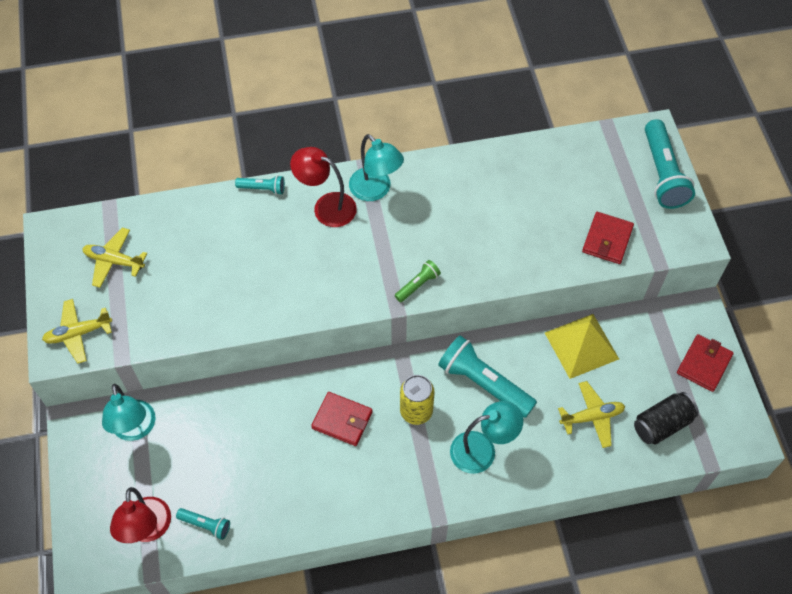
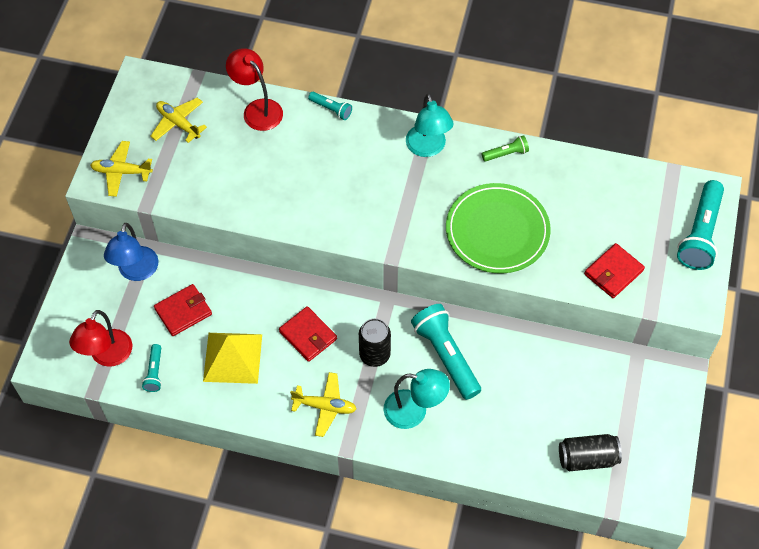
camera: 25 degrees right, 0 degrees up
(135, 429) = (136, 272): turquoise lamp -> blue lamp
(206, 525) = (154, 372): turquoise flashlight -> turquoise flashlight turned 45 degrees clockwise
(326, 206) = (378, 145): red lamp -> red lamp (257, 109)
(416, 411) = (374, 354): yellow can -> black can
(418, 285) = (421, 244): green flashlight -> green flashlight (506, 154)
(482, 243) = (497, 231): none -> green plate
(581, 345) = (551, 360): yellow pyramid -> yellow pyramid (232, 357)
(592, 417) = (526, 425): yellow plane -> yellow plane (325, 406)
(704, 364) = (656, 423): red wallet -> red wallet (183, 311)

